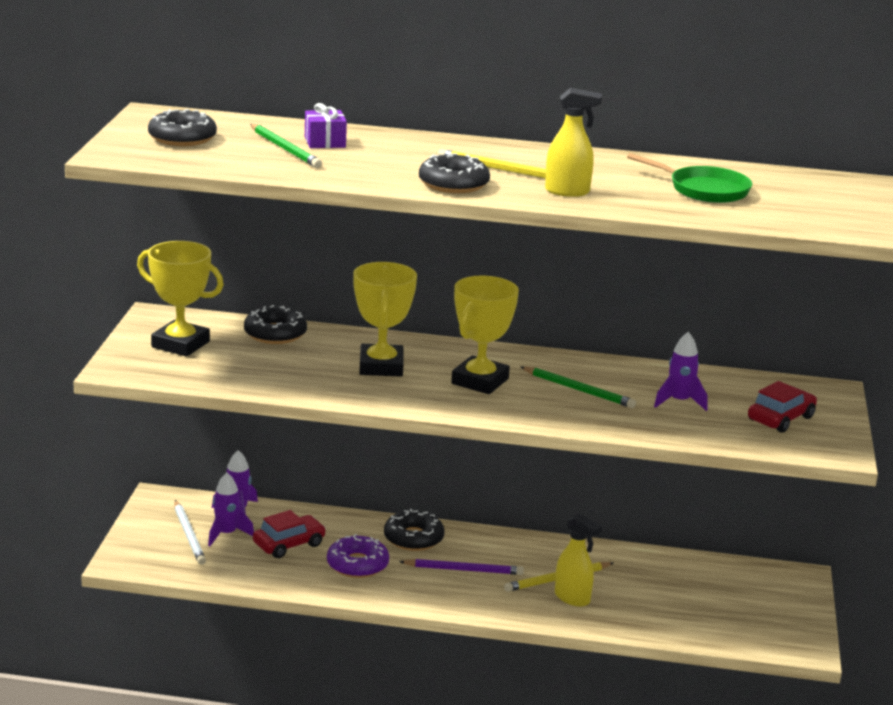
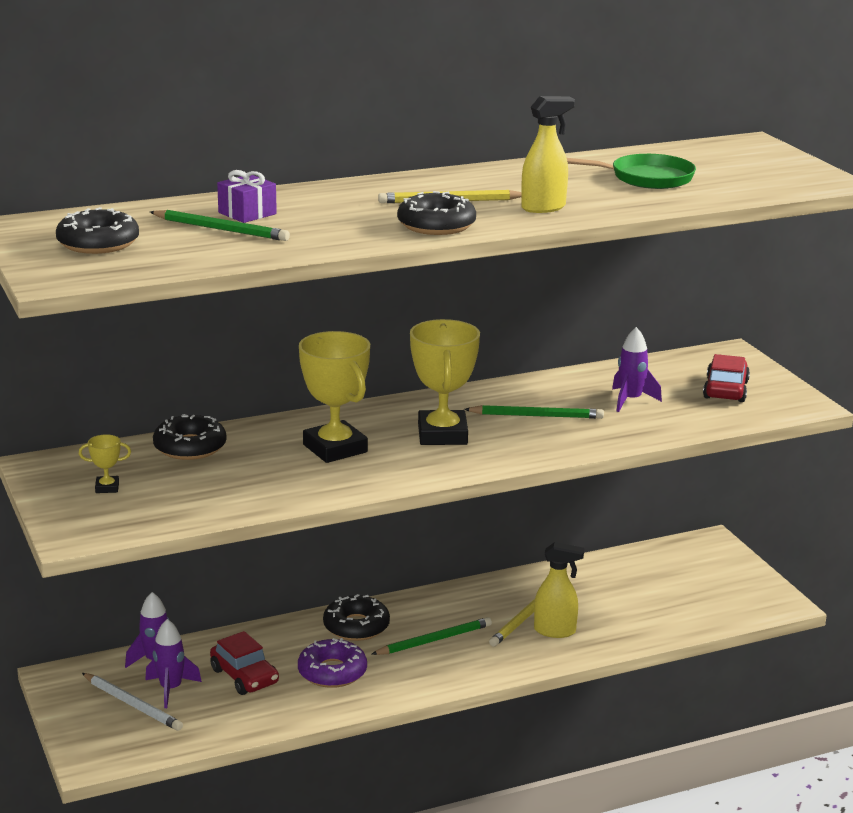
camera: 30 degrees left, 0 degrees up
(180, 344) = (107, 487): yellow trophy -> yellow trophy, size x0.44
(289, 544) = (244, 676): red car -> red car turned 120 degrees clockwise
(464, 570) = (434, 640): purple pencil -> green pencil

